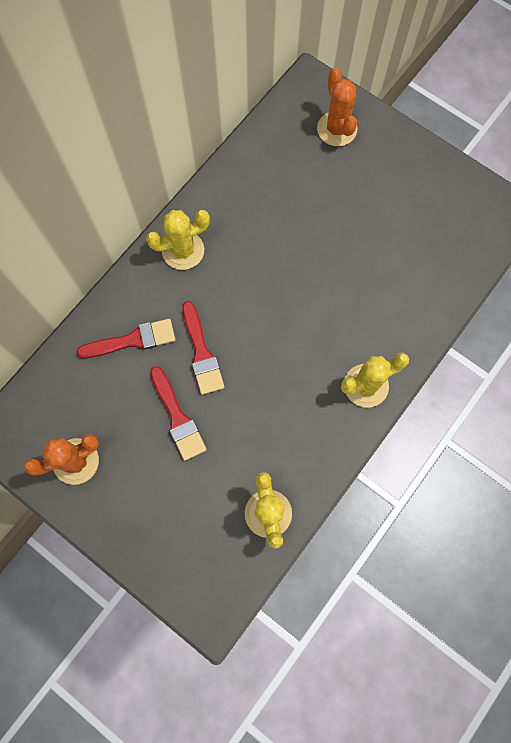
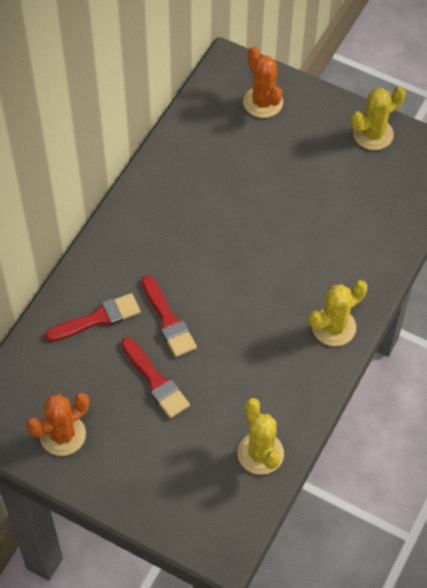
camera: 10 degrees left, 15 degrees down
(183, 250) = (132, 231): yellow cactus -> yellow cactus (373, 134)

